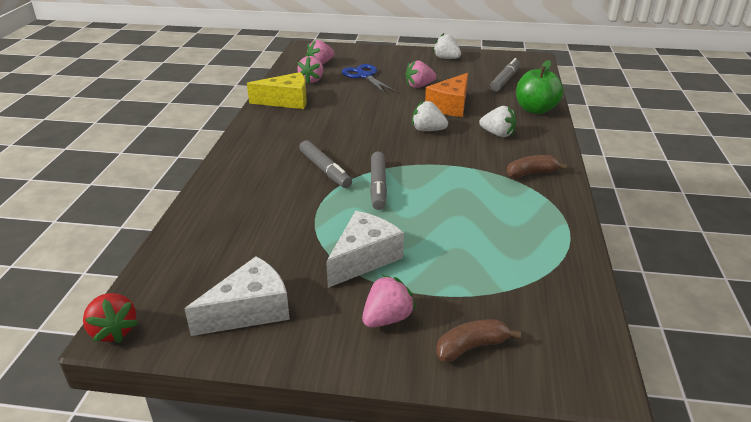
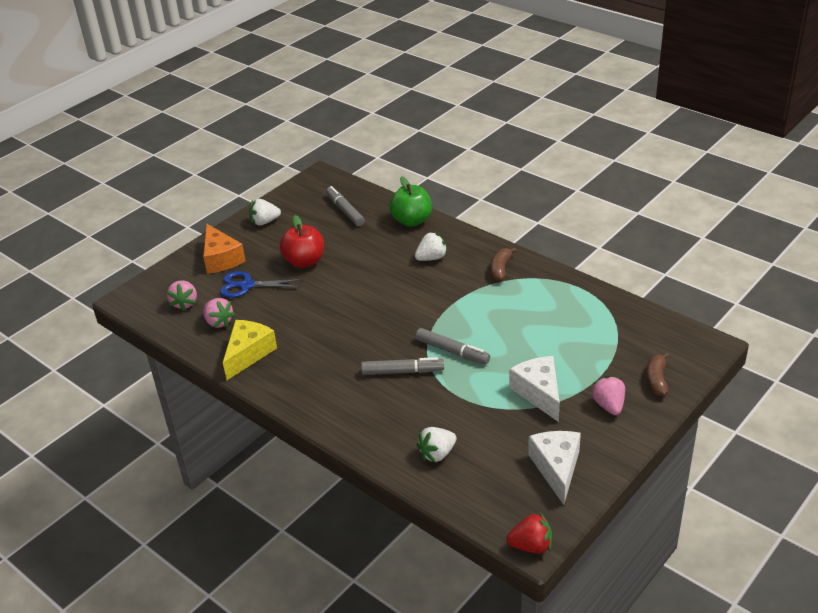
camera: 55 degrees left, 5 degrees up
(419, 86) = (304, 261): pink strawberry -> red apple
(428, 130) = (390, 291): white strawberry -> white strawberry (437, 454)
(450, 106) = (360, 260): orange cheese -> orange cheese (221, 259)

